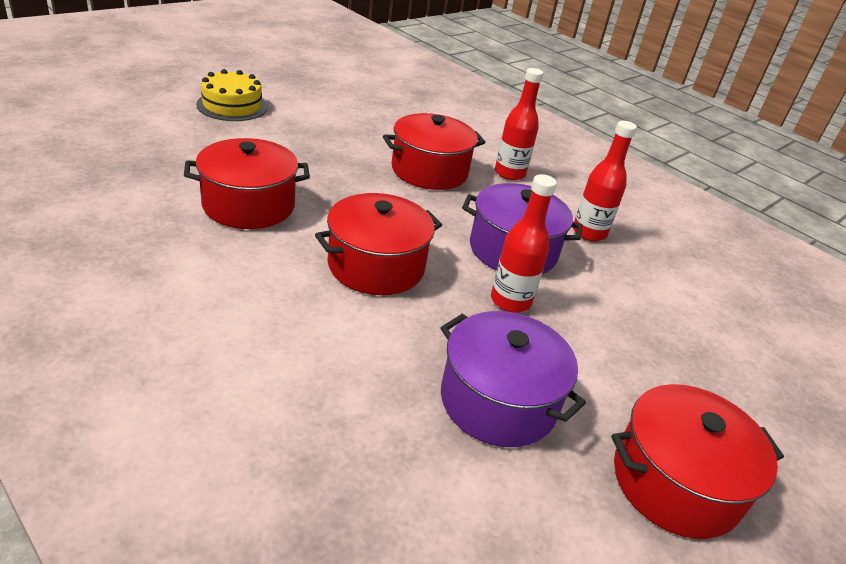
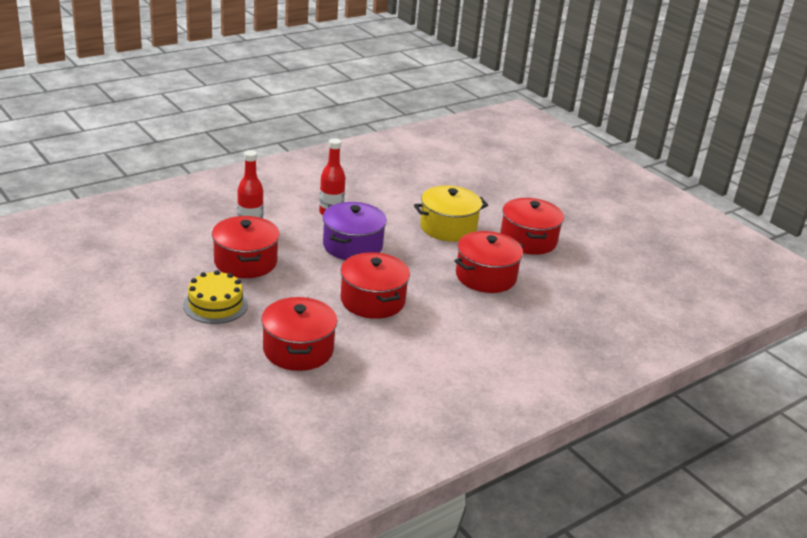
camera: 80 degrees left, 5 degrees down
(232, 105) = (110, 356): yellow cake -> yellow cake (215, 304)
(498, 401) = (486, 276): purple pot -> red pot
(510, 301) = (405, 257): red bottle -> none
(637, 356) = (448, 227): none -> yellow pot

